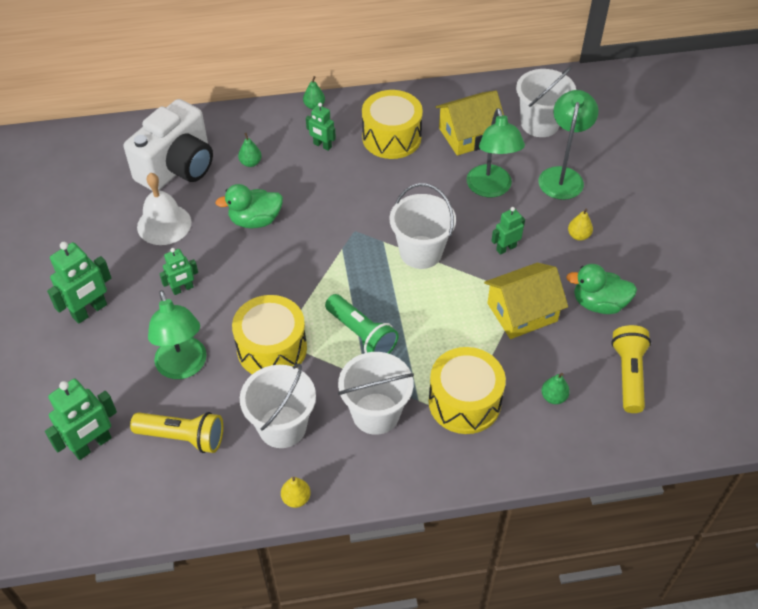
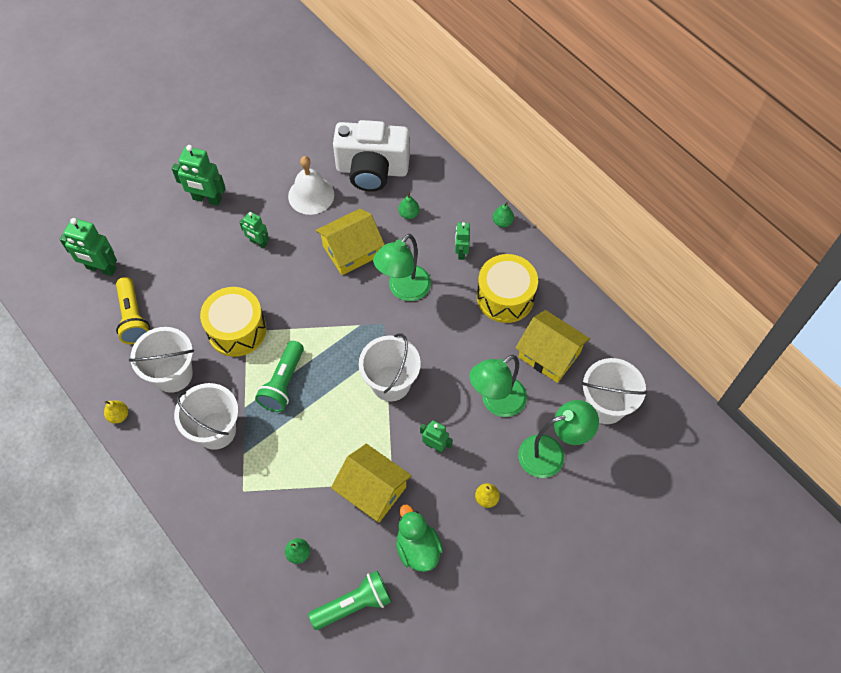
camera: 60 degrees right, 10 degrees up
(183, 367) = (190, 284): green lamp -> green lamp (404, 290)
(255, 220) = (351, 251): green duck -> yellow house
(464, 402) = (259, 488): yellow drum -> none
(628, 375) = (353, 604): yellow flashlight -> green flashlight

